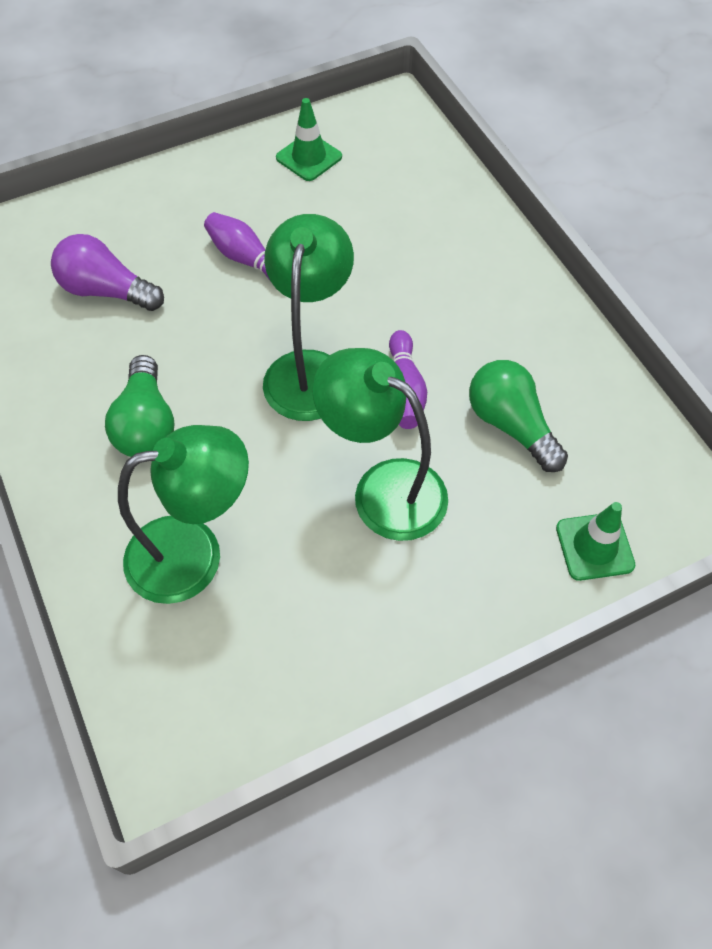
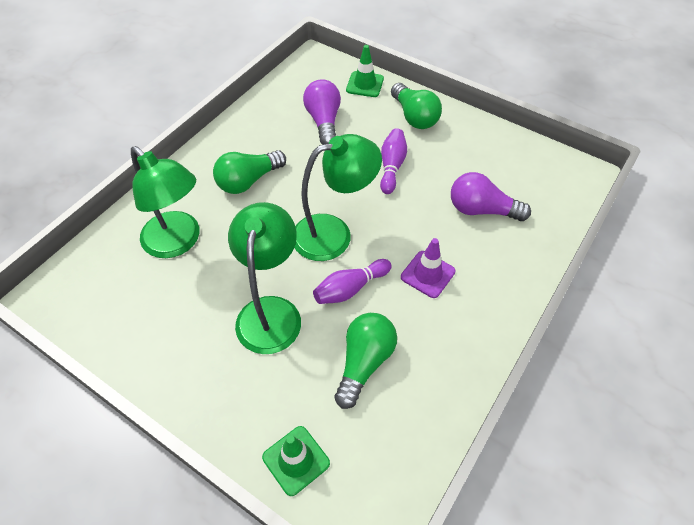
camera: 60 degrees right, 5 degrees down
(183, 196) = (414, 117): none -> green light bulb
(309, 157) = (495, 155): green traffic cone -> green traffic cone (365, 84)
(379, 214) = (481, 210): none -> purple light bulb
(433, 308) = (427, 274): none -> purple traffic cone

